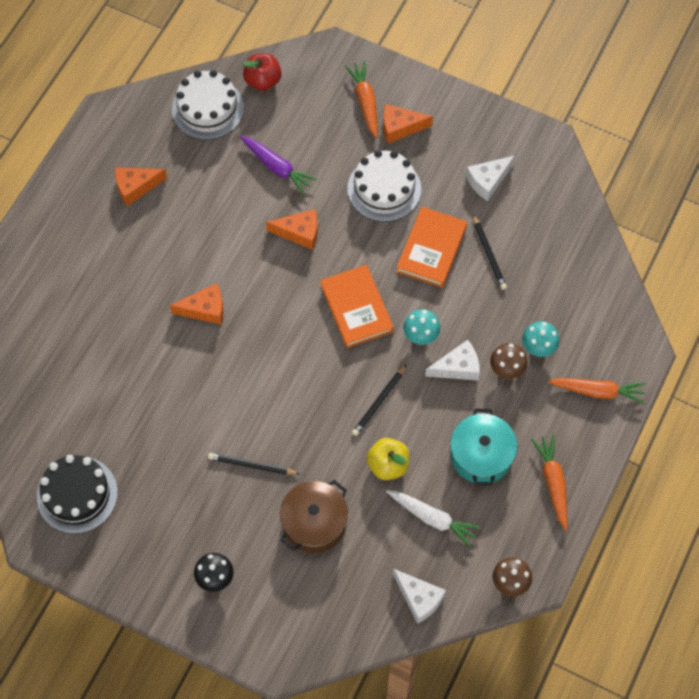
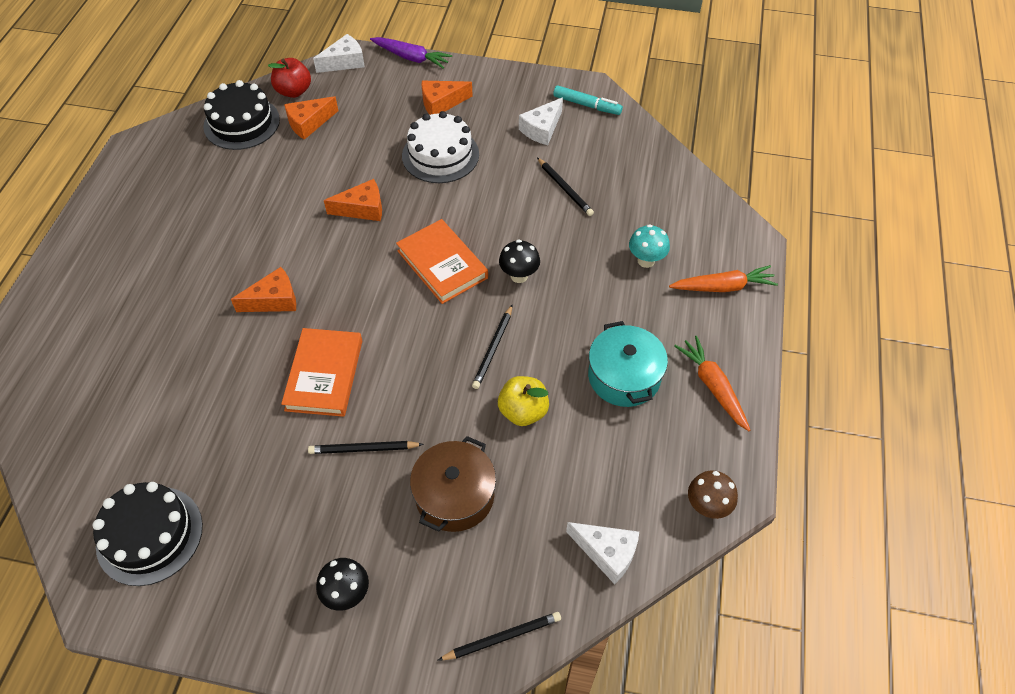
camera: 15 degrees left, 10 degrees down
(136, 187) = (176, 203): orange cheese -> orange cheese (309, 123)
(207, 109) = (242, 123): white cake -> black cake
(277, 167) = (325, 158): purple carrot -> purple carrot (411, 58)
(321, 640) = (502, 637): none -> black pencil
(365, 102) = (401, 90): orange carrot -> none
(421, 336) = (519, 276): turquoise mushroom -> black mushroom
(431, 249) = (505, 196): orange book -> orange book (324, 375)
(432, 518) = (592, 456): white carrot -> none
(458, 367) = (568, 296): white cheese -> white cheese (344, 62)
(506, 370) = (620, 287): brown mushroom -> none
(540, 162) = (587, 105): none -> turquoise marker

